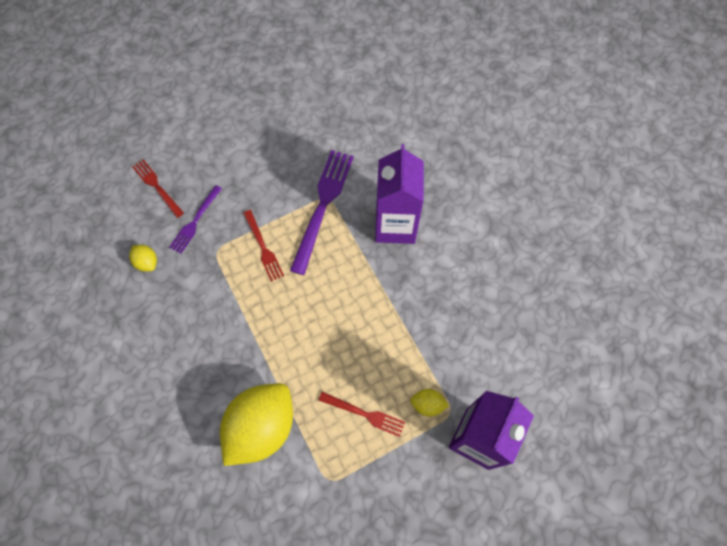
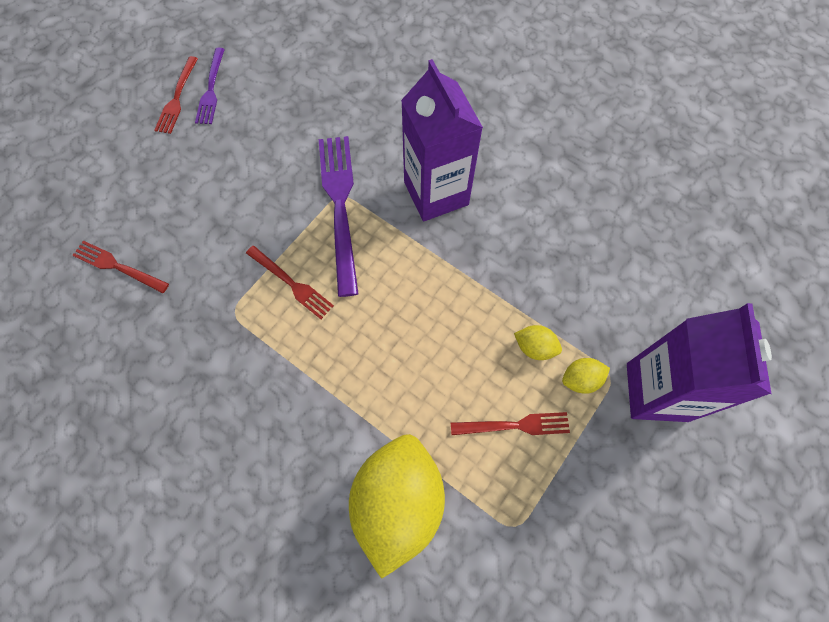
camera: 25 degrees left, 0 degrees up
(147, 262) = (148, 364): yellow lemon -> yellow lemon (534, 347)
(195, 222) = (189, 289): purple fork -> purple fork (211, 90)
(248, 79) = (177, 98): none -> red fork

